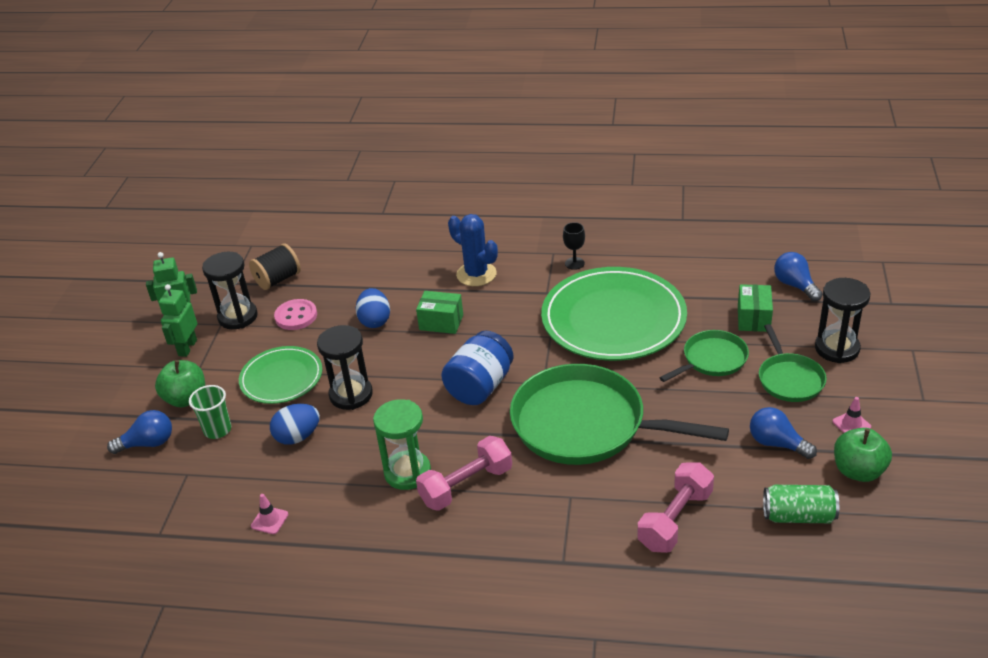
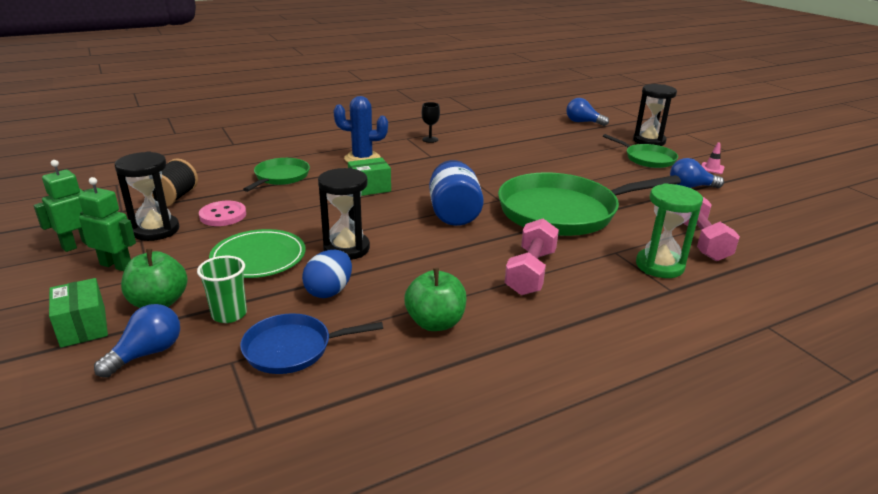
camera: 40 degrees left, 10 degrees down
(187, 348) = (116, 265): green robot -> green robot turned 135 degrees clockwise
(229, 481) = (292, 349): none -> blue pan
(269, 520) = (380, 362): pink traffic cone -> none
(375, 321) = (308, 200): blue egg -> none
(407, 472) = (469, 281): green hourglass -> green hourglass (659, 266)
(613, 319) = (498, 158): green plate -> none
(712, 359) = (590, 161): green pan -> green pan (280, 177)
(753, 318) = (583, 139): green box -> green box (83, 327)
(798, 516) = (759, 215): green can -> none
(858, 471) = (751, 186): green apple -> green apple (435, 322)

